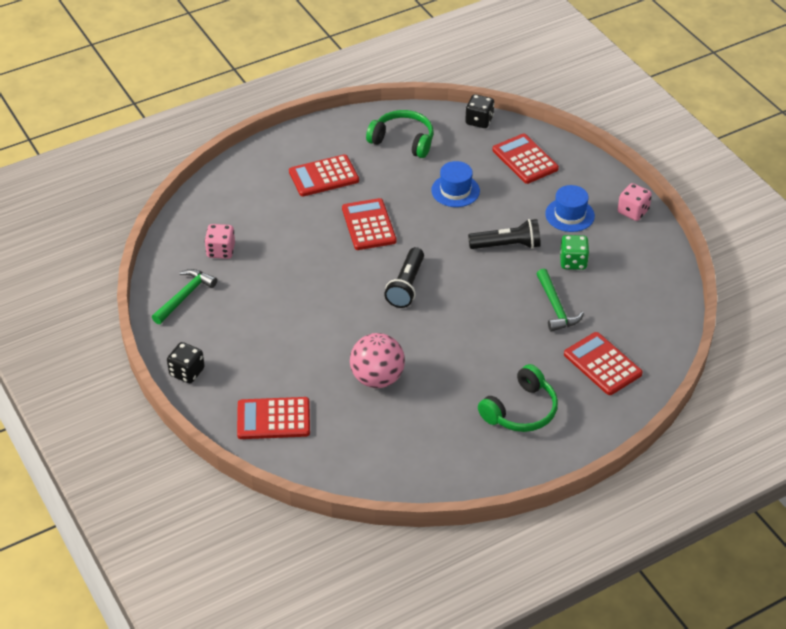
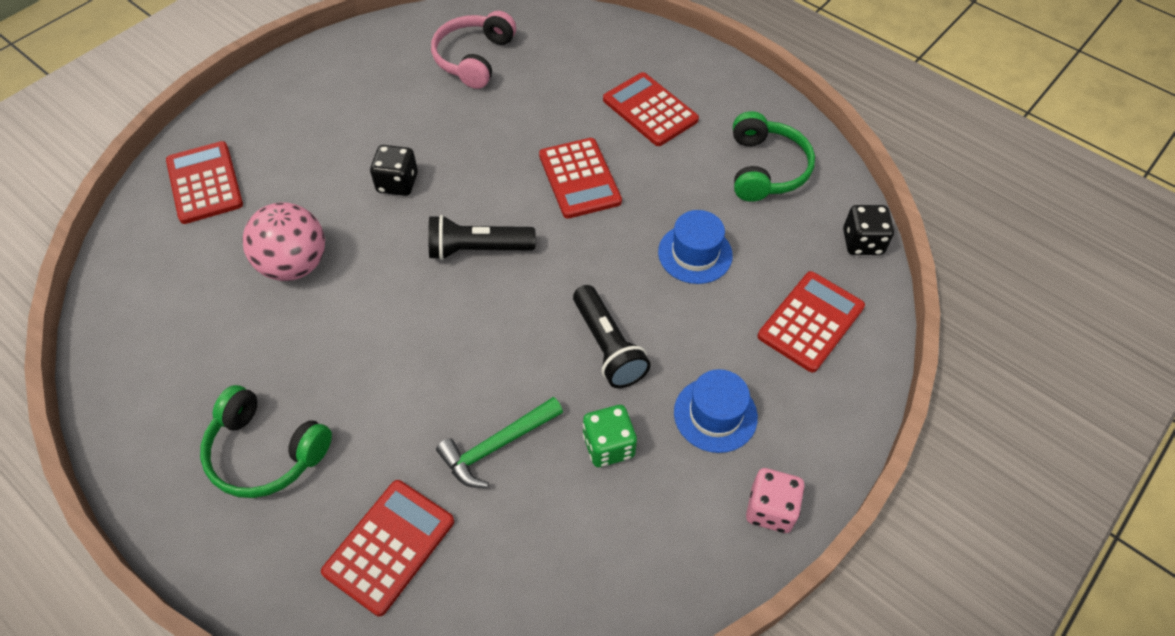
camera: 70 degrees right, 10 degrees up
(185, 296) = (388, 51): green hammer -> none
(187, 372) = (266, 88): black dice -> black dice (397, 183)
(221, 251) = (474, 58): pink dice -> pink headphones
(368, 225) = (579, 178): red calculator -> red calculator turned 105 degrees clockwise

